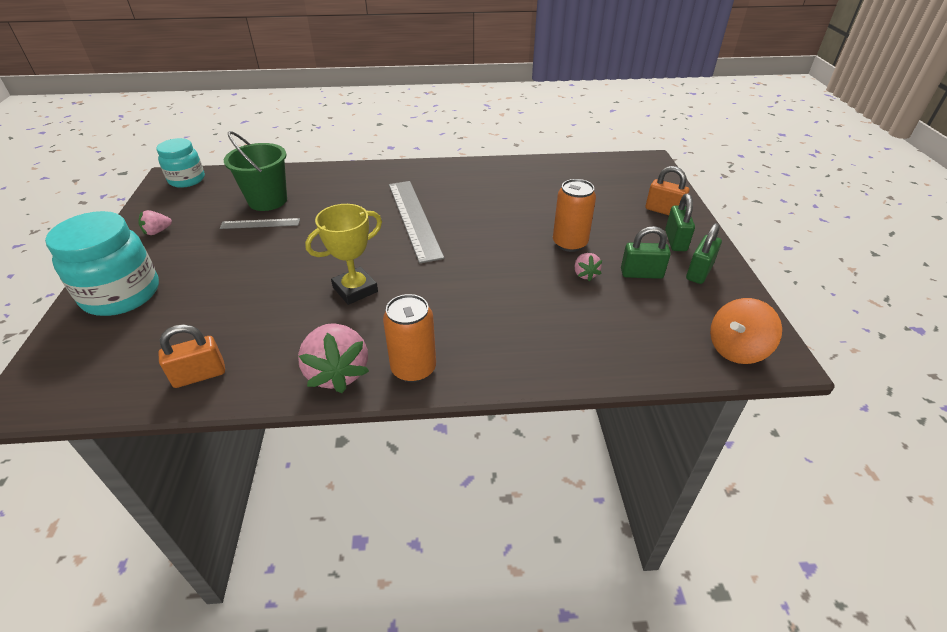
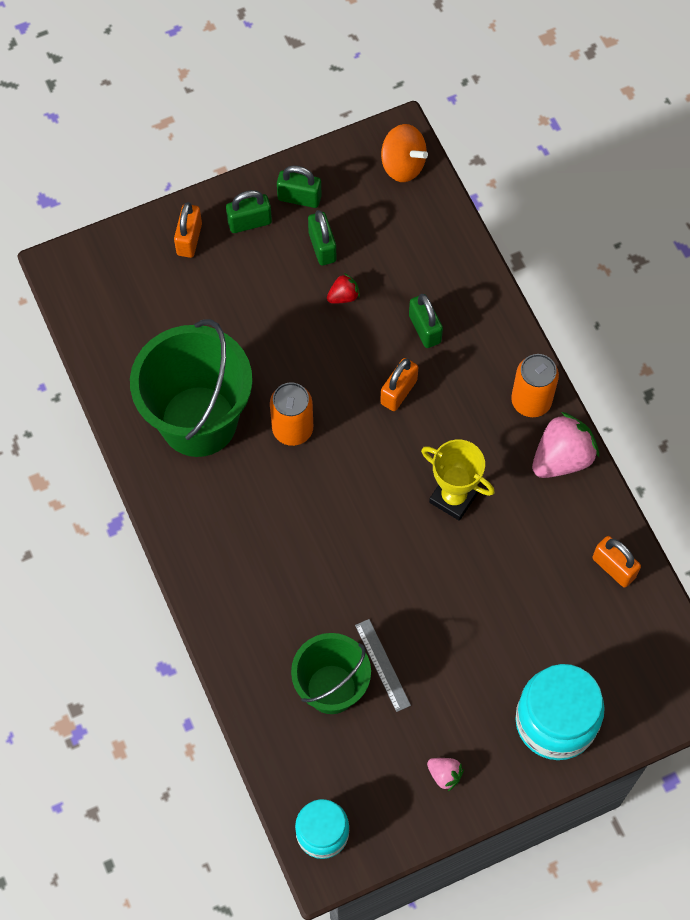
camera: 110 degrees left, 25 degrees up
(414, 219) = (305, 495): grey ruler -> none
(474, 283) = (398, 392): none -> orange padlock
(502, 188) = (198, 421): none -> green bucket
(531, 315) = (424, 329): none -> green padlock
(569, 243) = (293, 321): orange can -> orange can (292, 429)
(585, 274) = (343, 296): pink strawberry -> red strawberry

